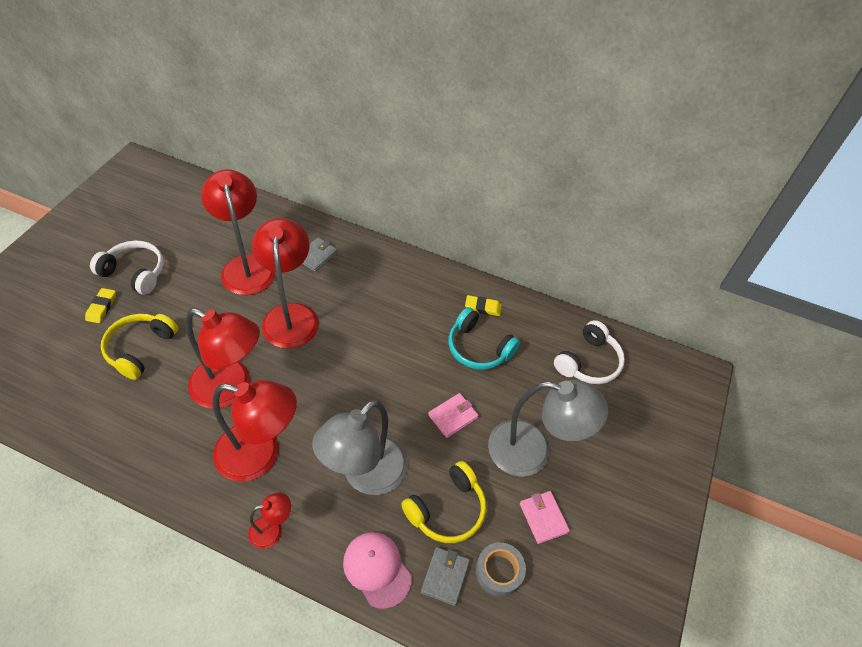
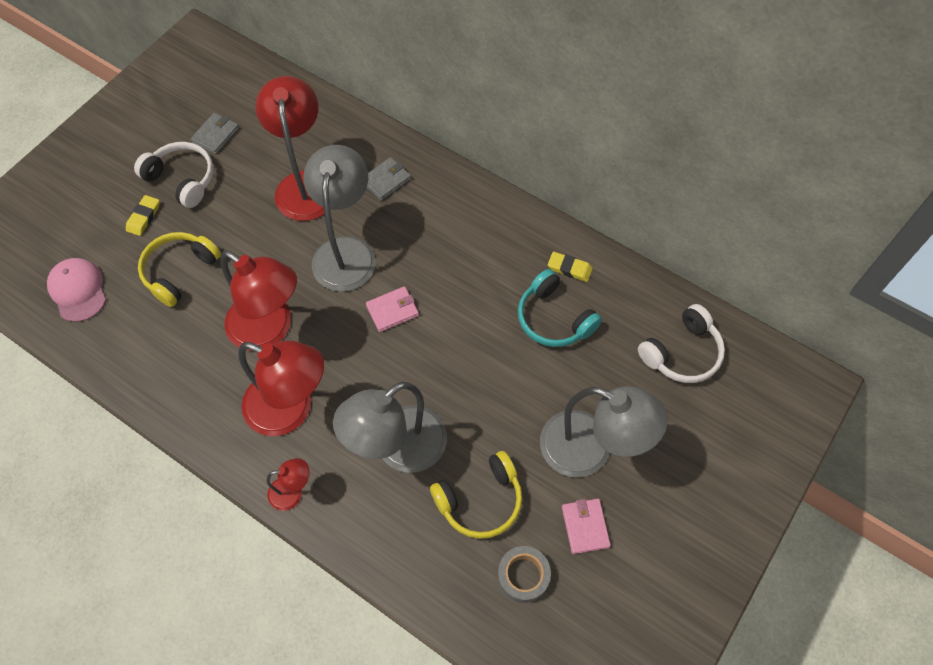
camera: 15 degrees right, 10 degrees up
(291, 315) = (346, 251): red lamp -> grey lamp
(377, 569) = (394, 551): pink cap -> pink cap (78, 290)
(445, 576) = (464, 571): grey wallet -> grey wallet (215, 135)
(453, 416) = (507, 396): pink wallet -> pink wallet (392, 310)

